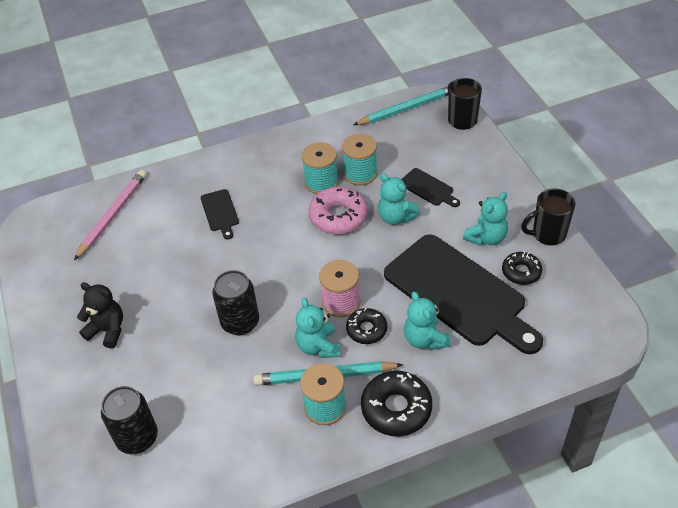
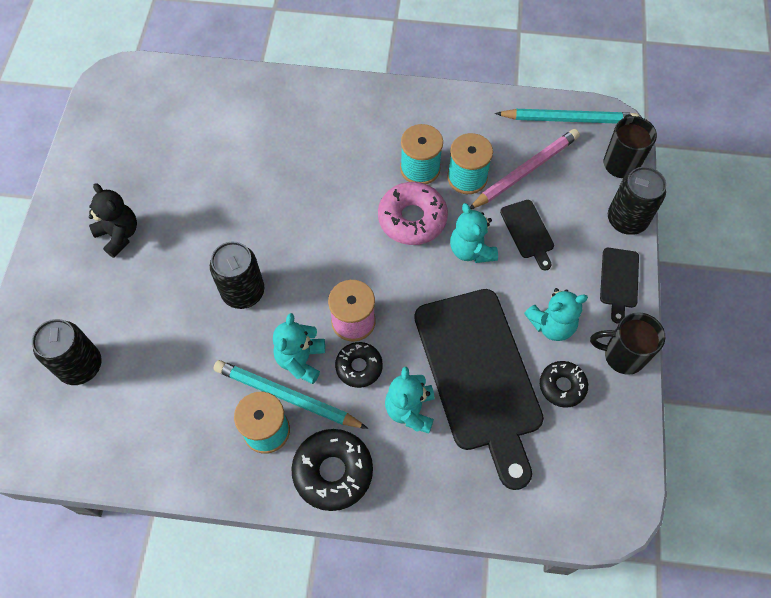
camera: 25 degrees right, 15 degrees up
(113, 215) = (196, 106): pink pencil -> pink pencil (526, 171)
(220, 212) = (298, 154): black cutting board -> black cutting board (619, 281)
(490, 152) = (626, 220): none -> black can

